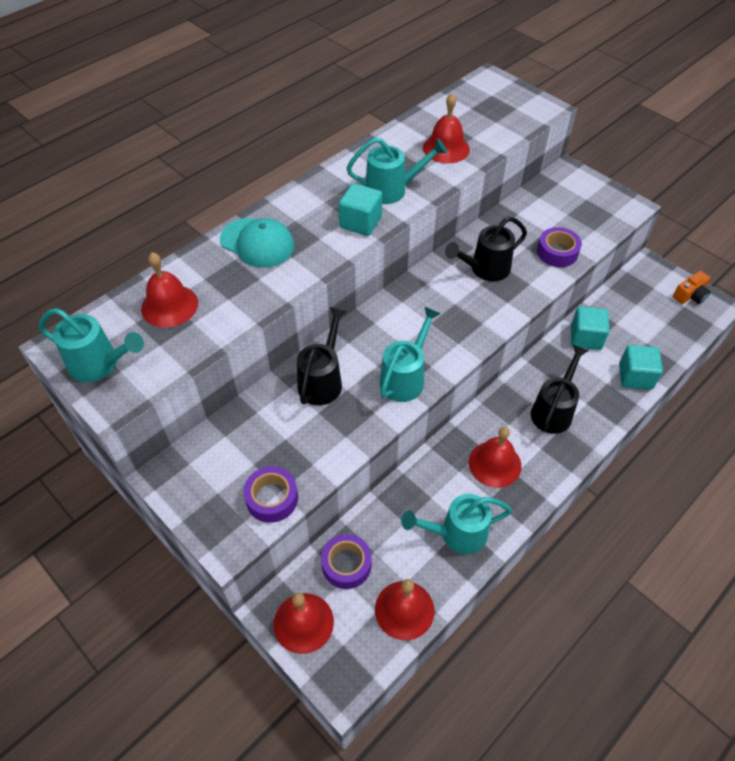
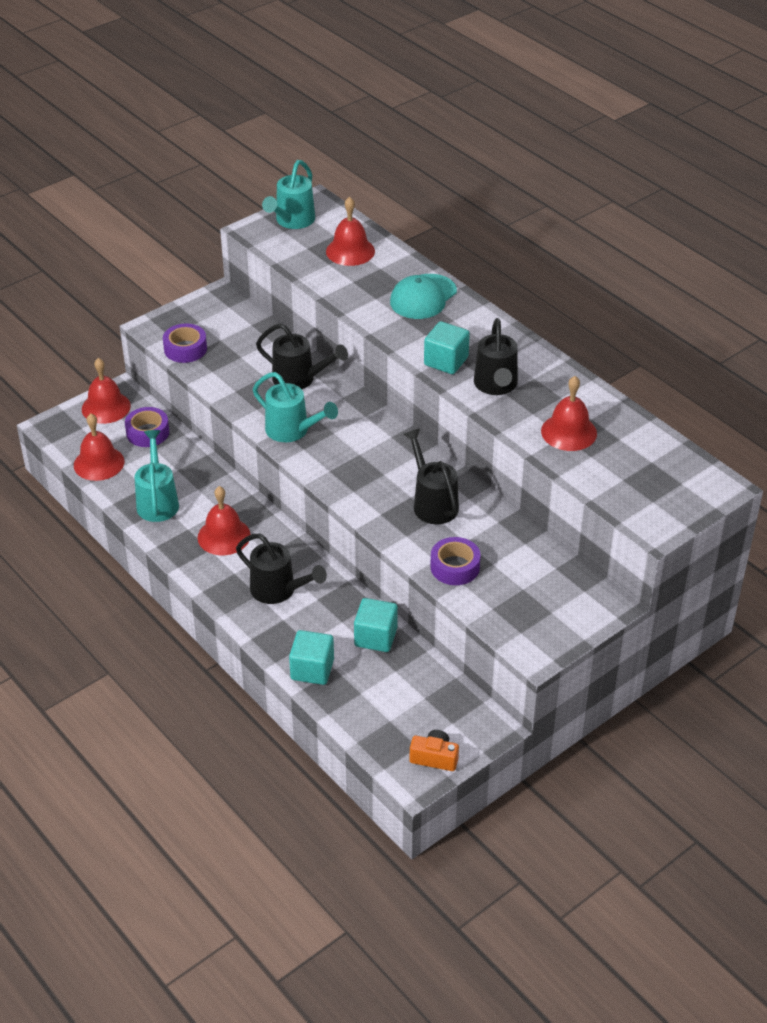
camera: 95 degrees right, 10 degrees down
(392, 190) = (496, 386): turquoise watering can -> black watering can
(690, 296) = (434, 758): orange camera -> orange camera turned 135 degrees clockwise

